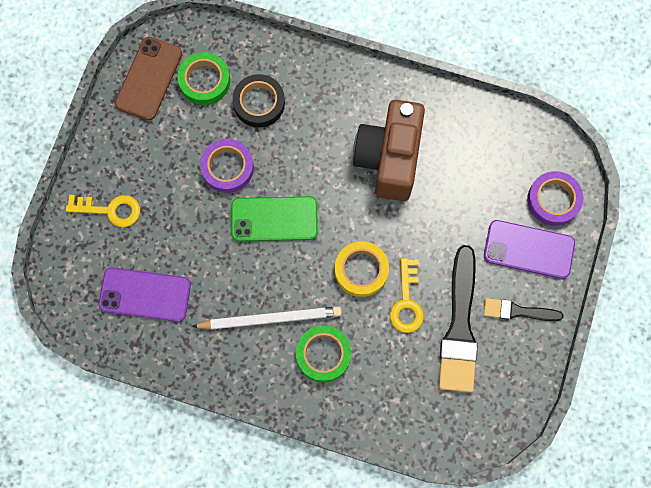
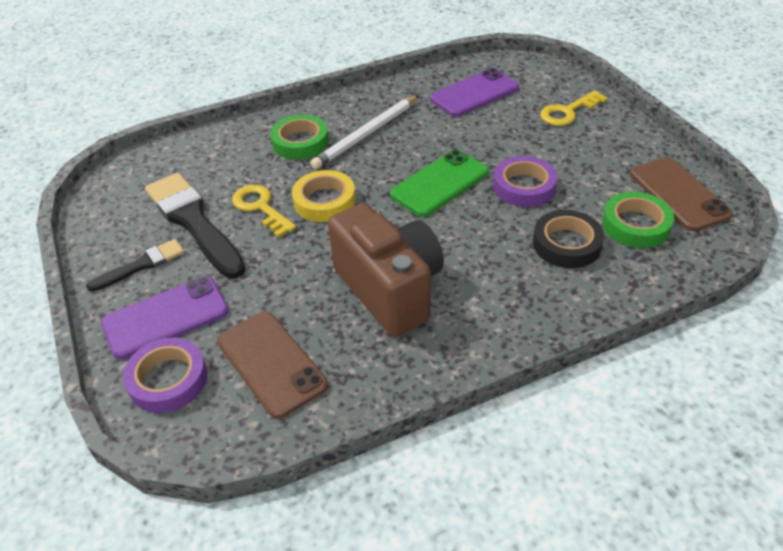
camera: 140 degrees right, 30 degrees down
(493, 164) = (271, 363): none -> brown phone

